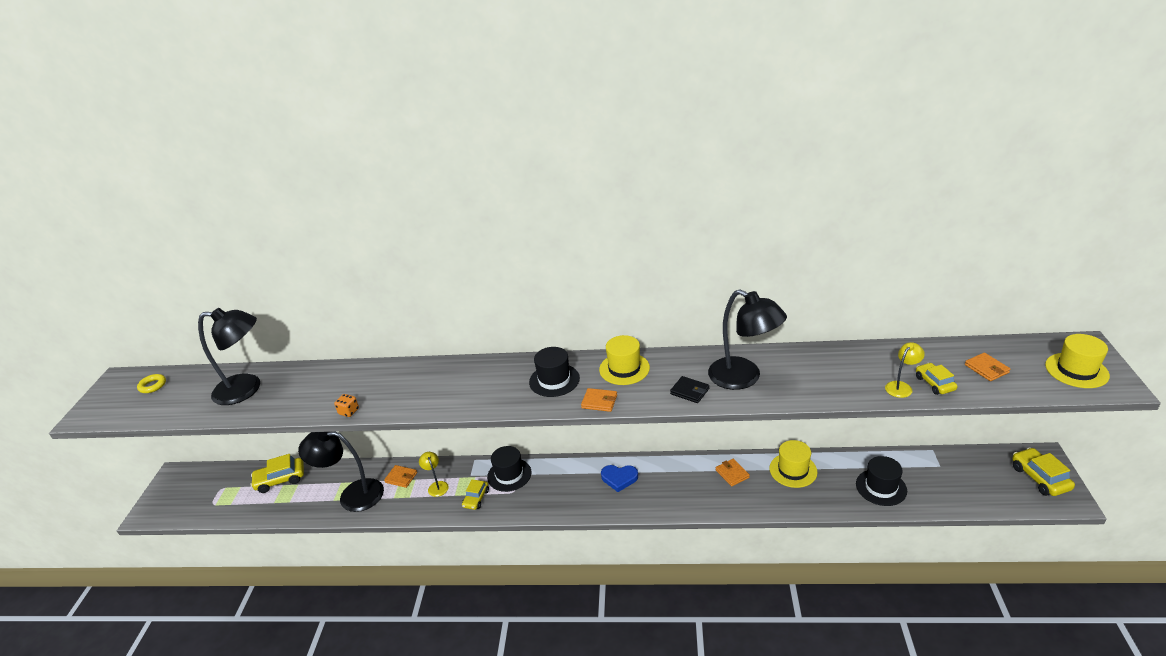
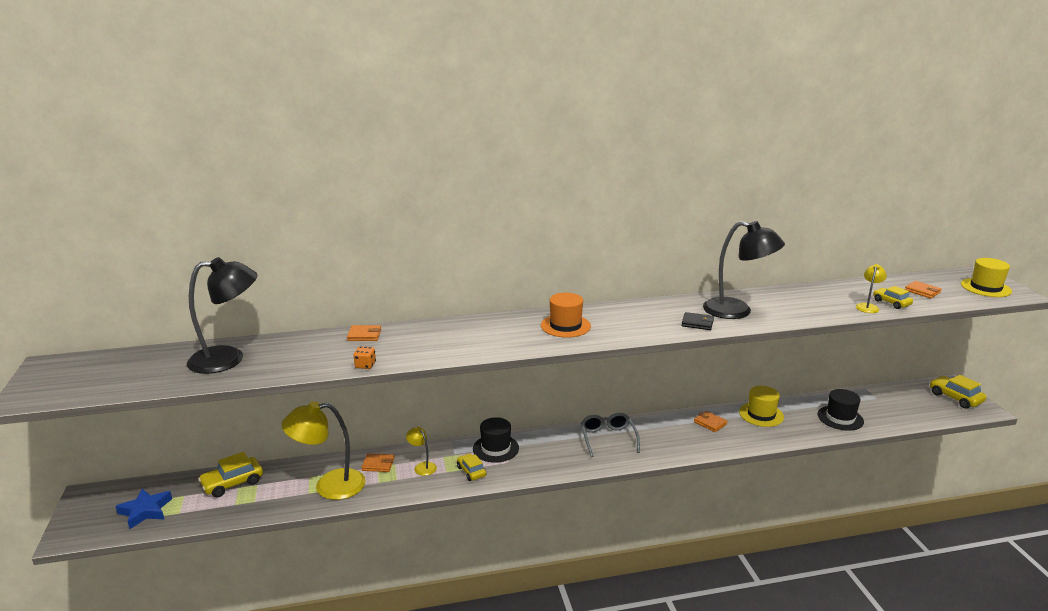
camera: 20 degrees left, 10 degrees down
(152, 386) = (102, 366): yellow ring -> none
(207, 498) = (145, 511): none -> blue star
(352, 495) = (329, 486): black lamp -> yellow lamp
(476, 498) = (471, 471): yellow car -> yellow car turned 150 degrees clockwise
(554, 380) = (565, 326): black hat -> orange hat
(599, 401) = (620, 336): orange wallet -> orange wallet (364, 335)
(619, 478) = (608, 438): blue heart -> grey glasses
(624, 369) = (626, 313): yellow hat -> none

